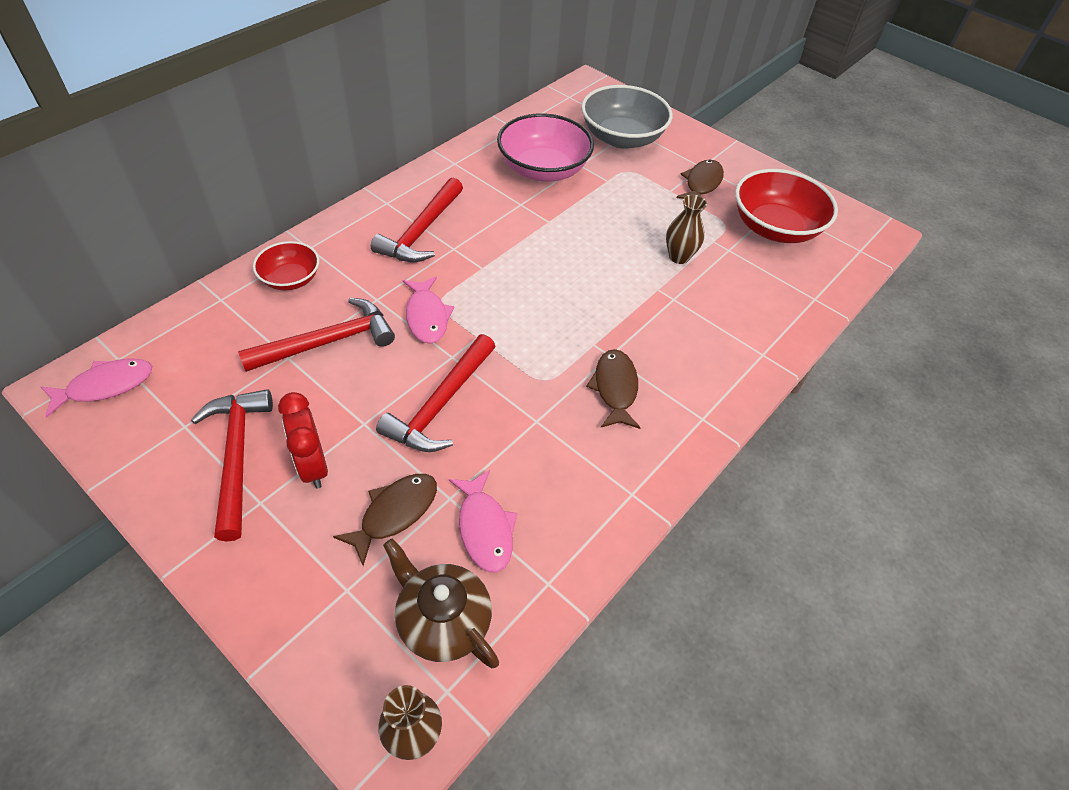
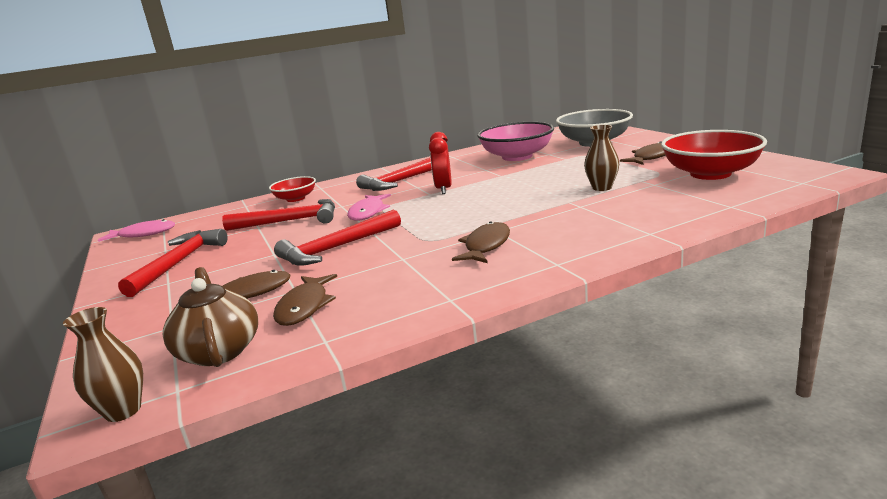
camera: 30 degrees right, 30 degrees down
(313, 466) = (219, 269): red clock -> red clock (444, 189)
(484, 528) = (305, 307): pink fish -> brown fish

